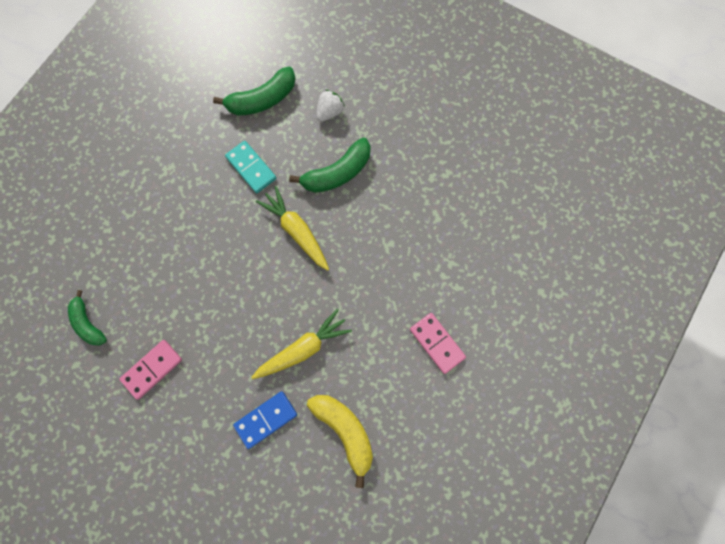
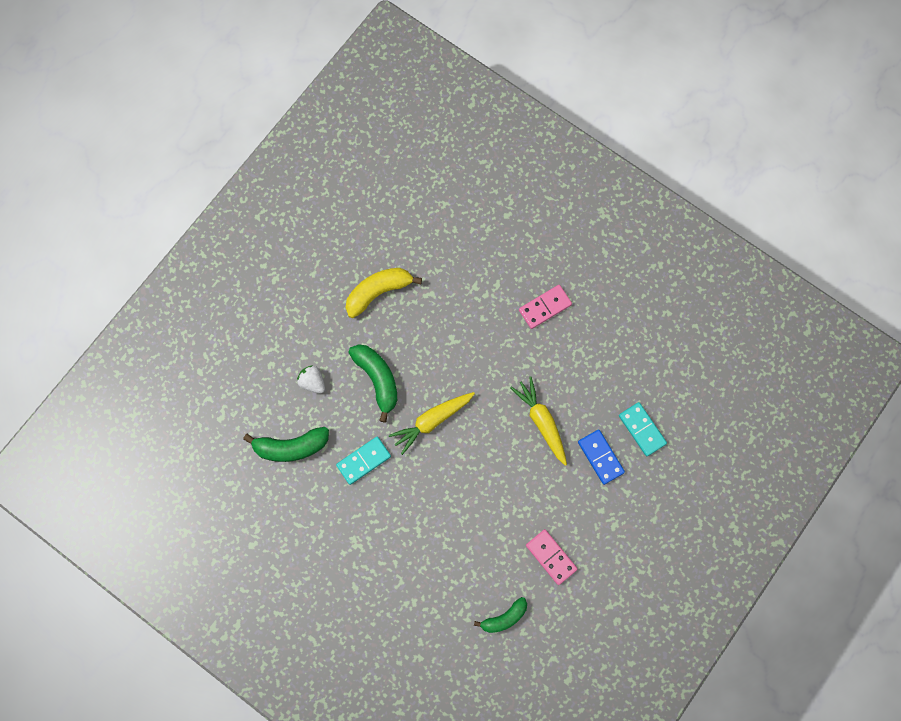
camera: 85 degrees left, 0 degrees up
(262, 100) = (291, 447): green banana -> green banana turned 105 degrees clockwise
(301, 468) = (642, 429): none -> turquoise domino
(345, 431) = (614, 391): yellow banana -> yellow banana (378, 292)

